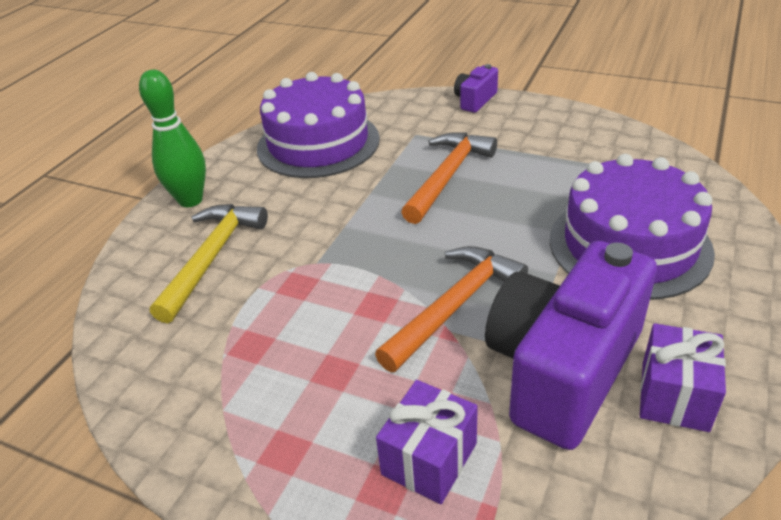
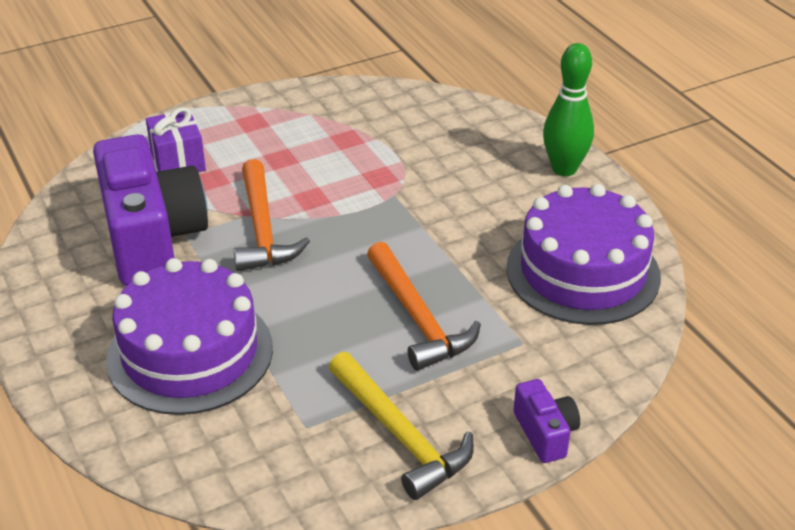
camera: 125 degrees right, 0 degrees up
(212, 257) = (464, 154): yellow hammer -> yellow hammer (400, 435)
(674, 396) = (71, 266): purple gift -> none

